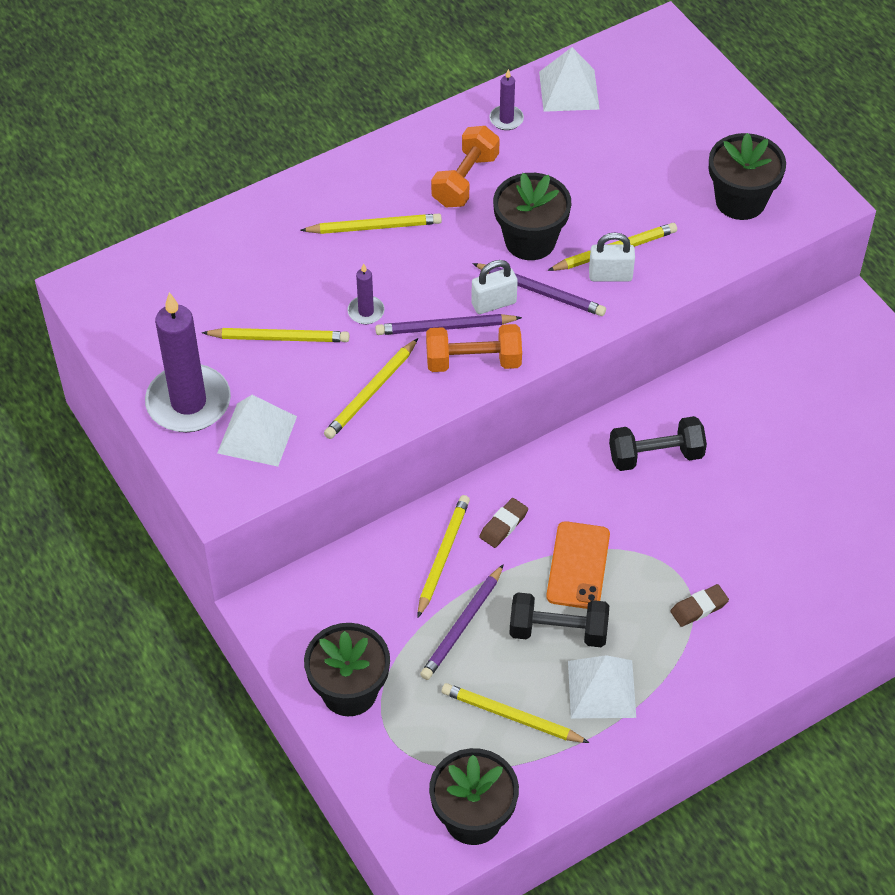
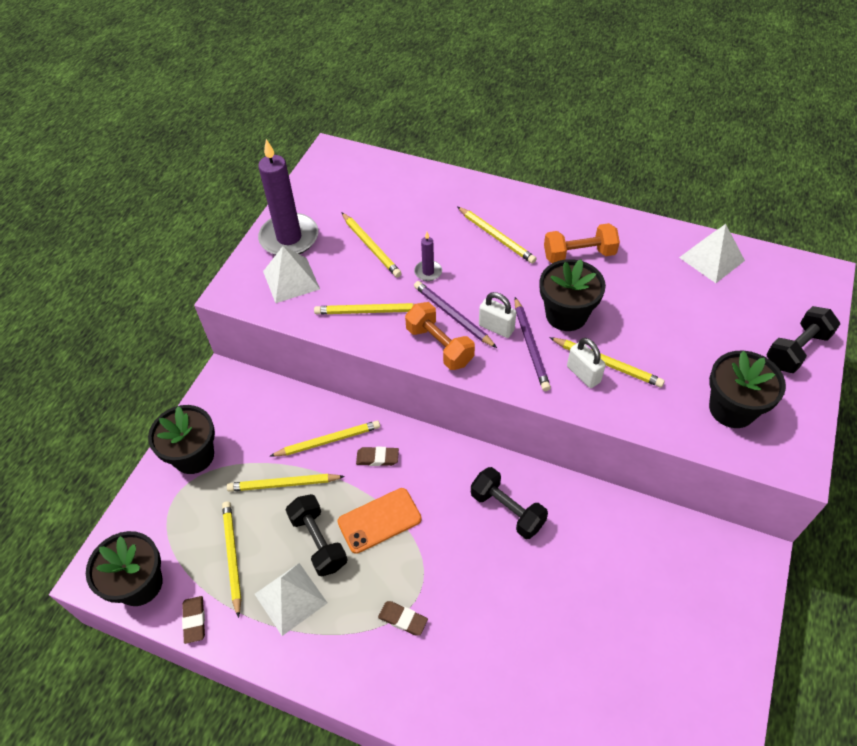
camera: 55 degrees right, 0 degrees up
(462, 625) = (284, 484): purple pencil -> yellow pencil
(506, 119) = (650, 244): purple candle -> none
(558, 786) = (194, 620): none -> brown eraser
(722, 113) = (796, 350): none -> black dumbbell

